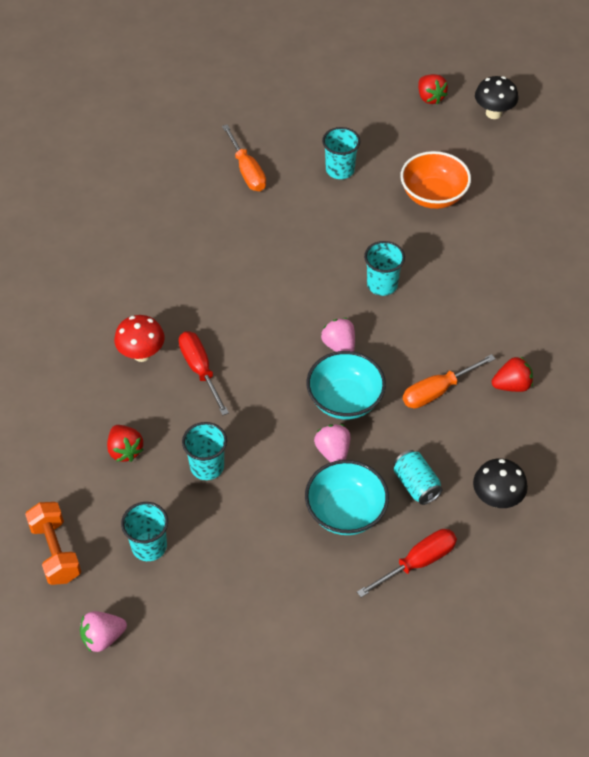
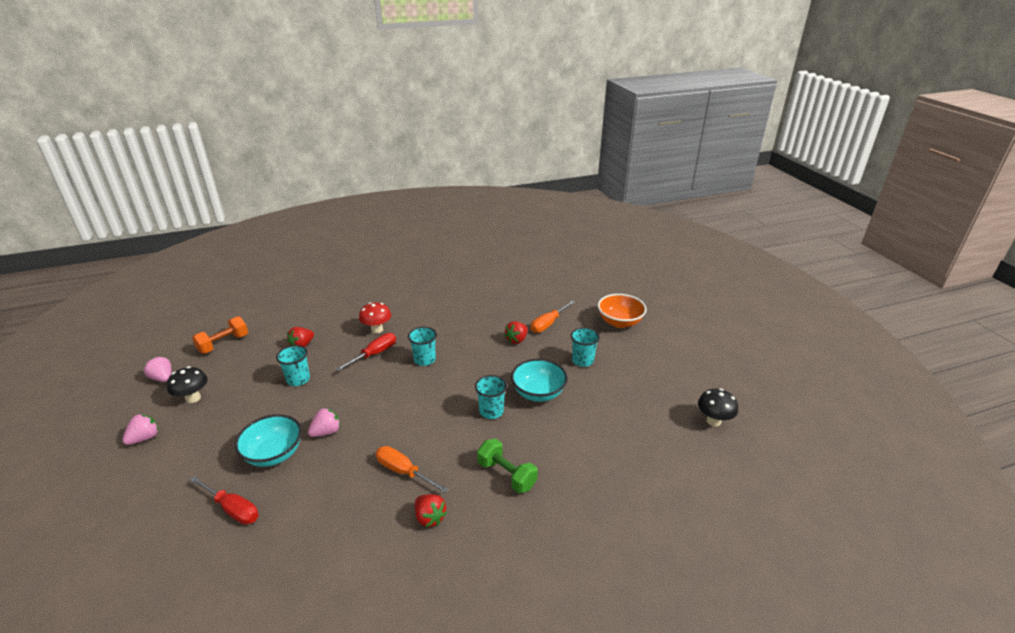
camera: 65 degrees right, 20 degrees down
(149, 546) = (231, 375): turquoise cup -> turquoise cup (424, 360)
(339, 346) = (423, 407): pink strawberry -> pink strawberry (145, 438)
(345, 400) = (375, 424): turquoise bowl -> turquoise bowl (538, 393)
(416, 485) = (307, 486): turquoise can -> none
(430, 98) = (693, 382): red strawberry -> red strawberry (516, 340)
(433, 196) = (597, 412): orange bowl -> orange bowl (619, 322)
(485, 304) = (506, 475): none -> green dumbbell
(496, 499) = (305, 542): black mushroom -> black mushroom (193, 398)

